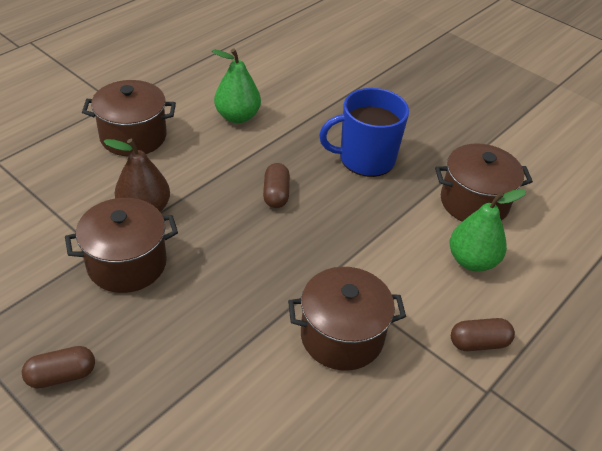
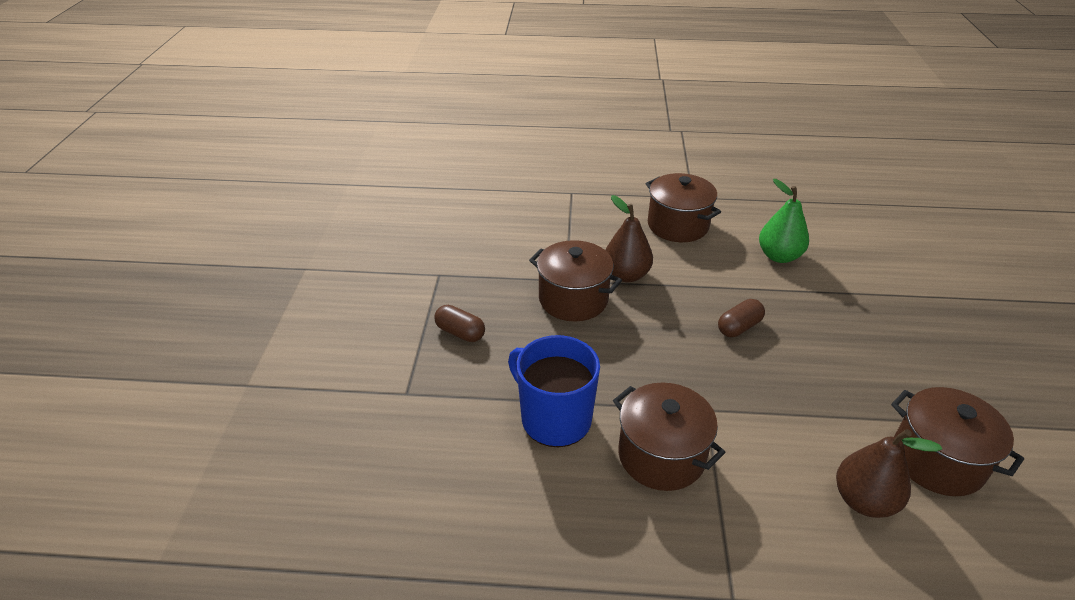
camera: 55 degrees right, 5 degrees down
(365, 159) = (860, 353): blue mug -> blue mug (554, 418)
(472, 261) = (863, 500): green pear -> brown pear
(478, 343) = (777, 561): brown capsule -> none

